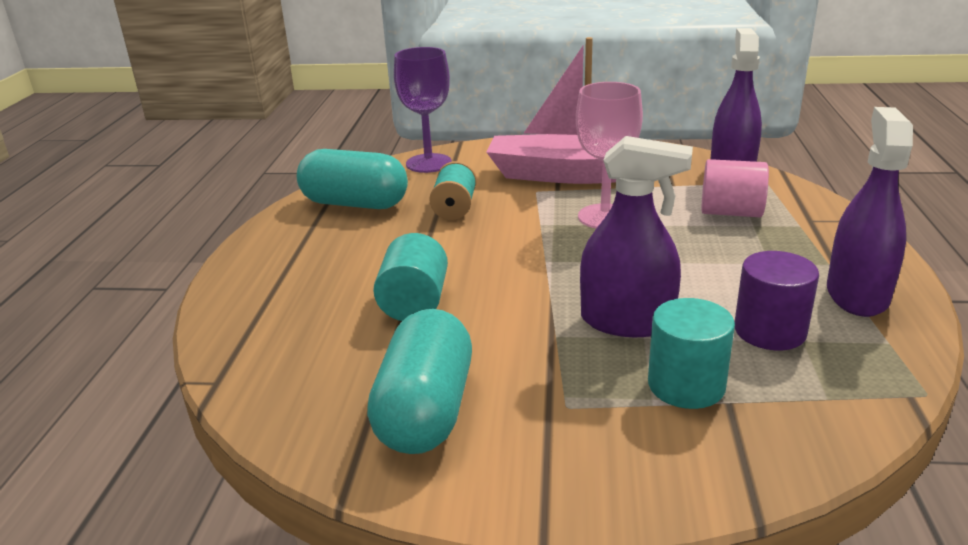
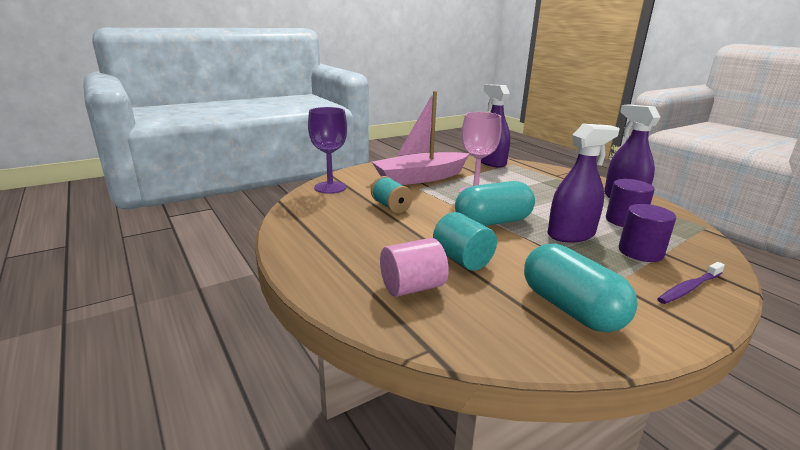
camera: 40 degrees left, 5 degrees down
(355, 204) = (323, 219): turquoise capsule -> turquoise capsule (492, 222)
(649, 462) = (689, 288): none -> purple toothbrush
(686, 385) = (640, 252): turquoise cylinder -> purple cylinder
(730, 212) = (523, 179): pink cylinder -> pink cylinder (412, 287)

